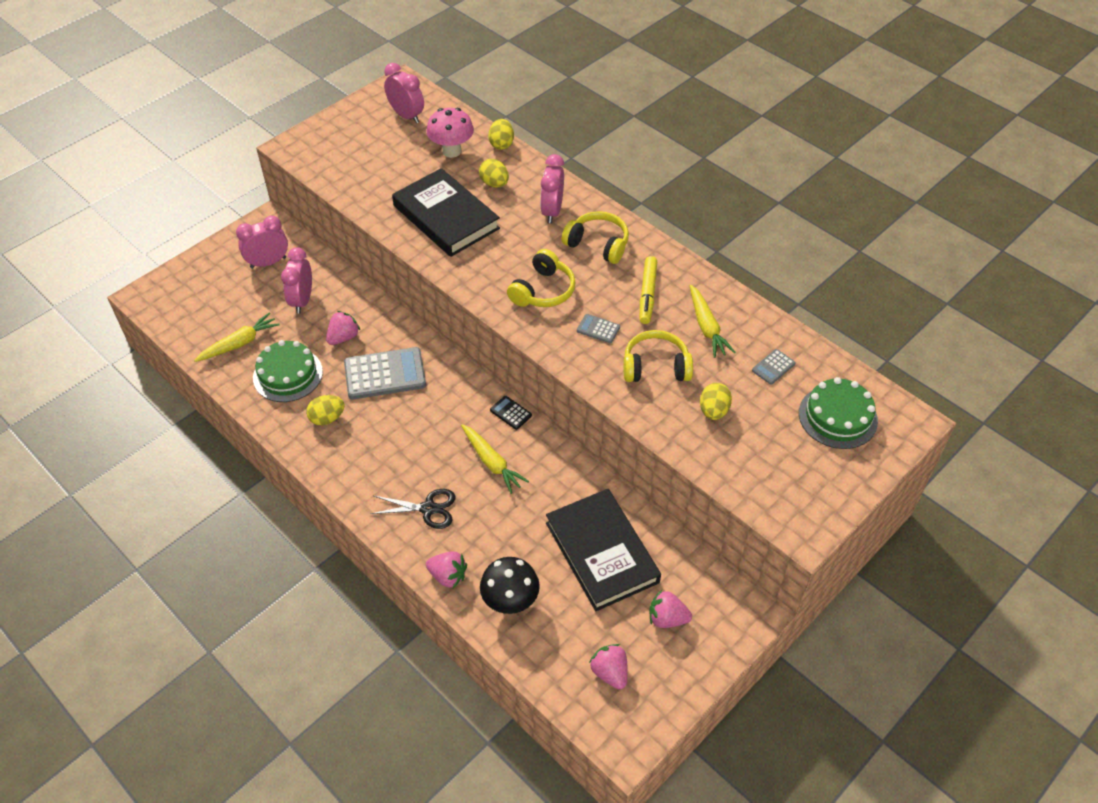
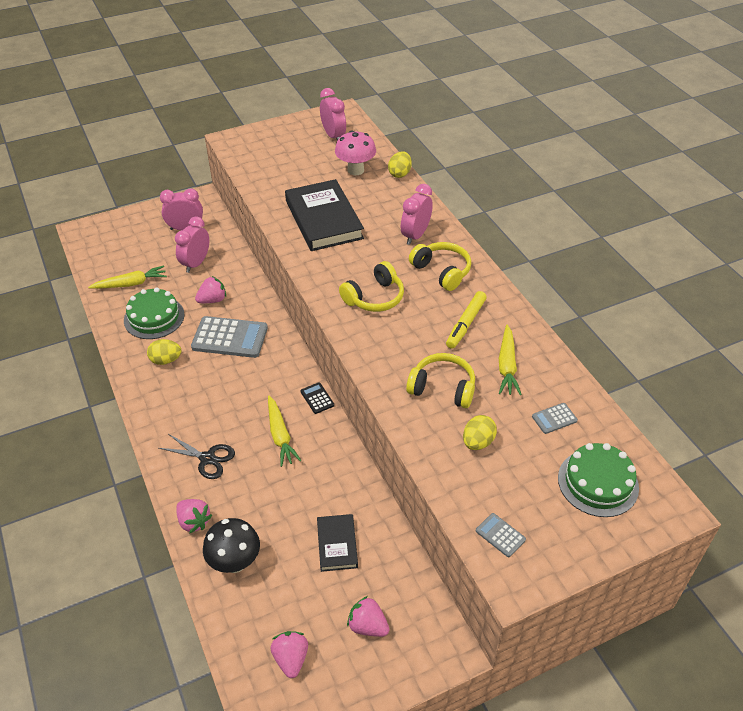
camera: 20 degrees right, 5 degrees down
(494, 183) = (377, 203): yellow egg -> none
(598, 329) = (406, 342): grey calculator -> grey calculator (500, 535)
(601, 552) = (337, 544): black book -> black book, size x0.53

